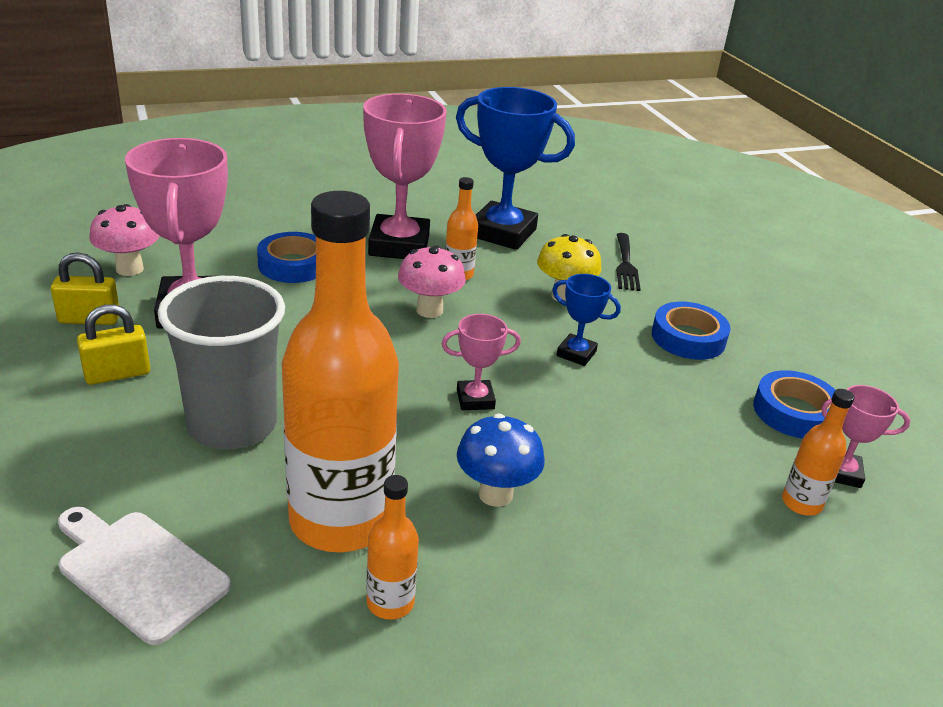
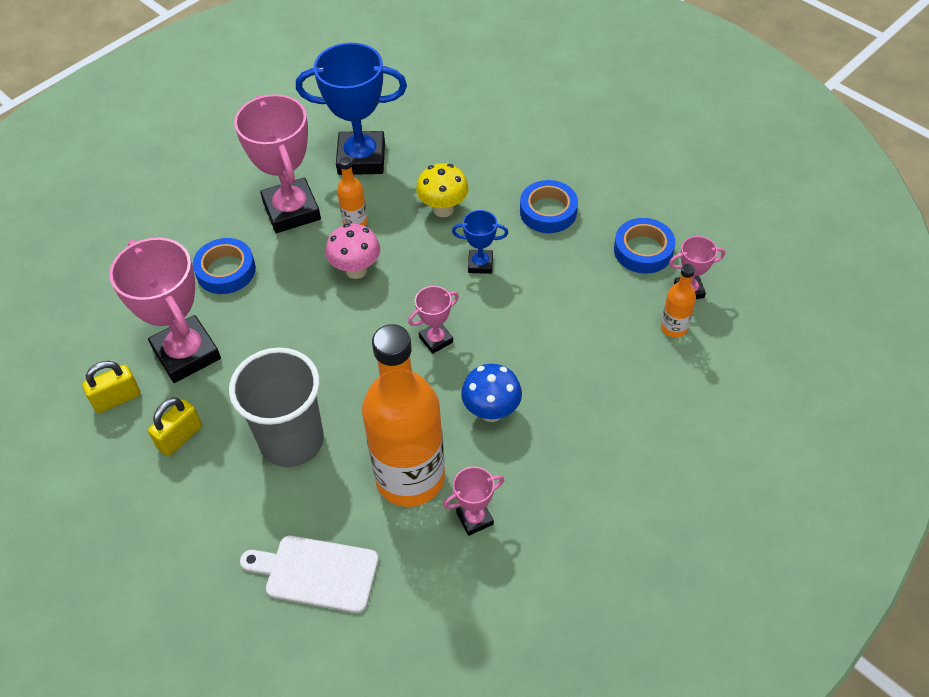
camera: 20 degrees left, 20 degrees up
(129, 269) = (104, 335): pink mushroom -> none
(390, 602) = (474, 518): orange bottle -> pink trophy
(626, 265) = (471, 152): black fork -> none

